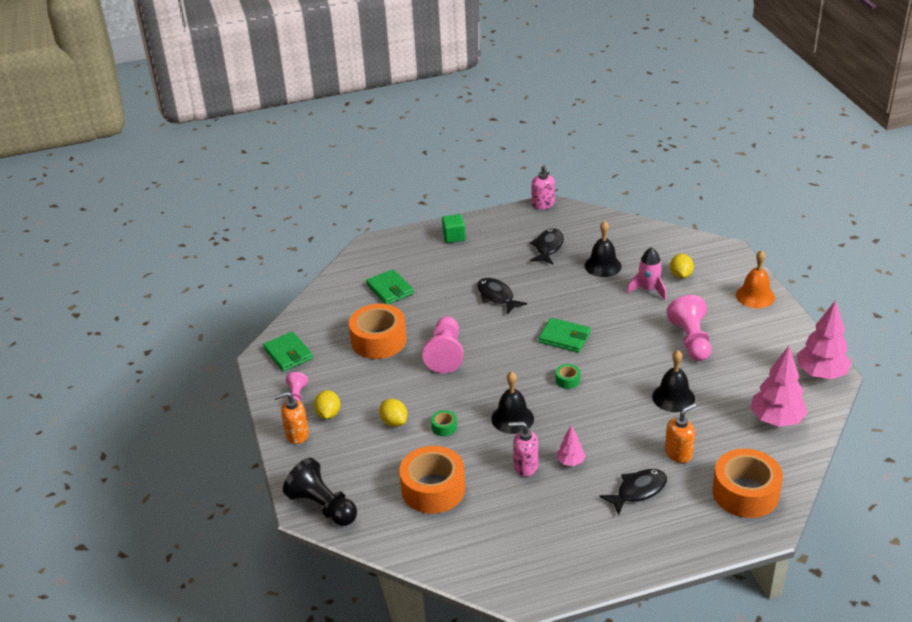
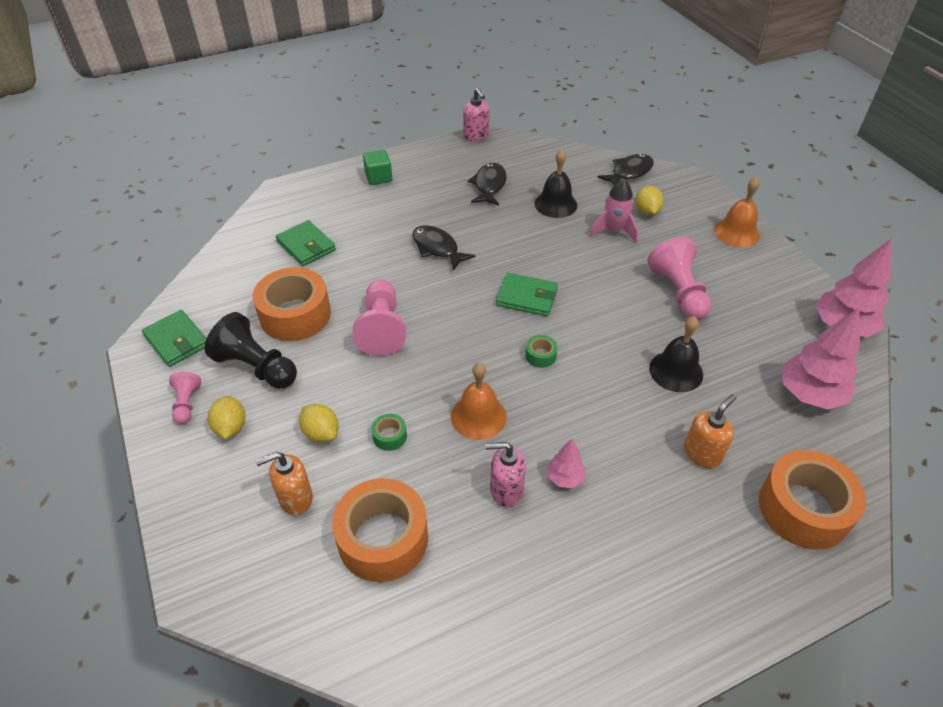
camera: 10 degrees left, 10 degrees up
(296, 435) = (186, 463): orange soap dispenser -> orange soap dispenser (295, 498)
(323, 506) = (224, 583): black pawn -> black pawn (256, 367)
(512, 418) = (478, 416): black bell -> orange bell
(638, 491) = (663, 518): black fish -> black fish (629, 172)

